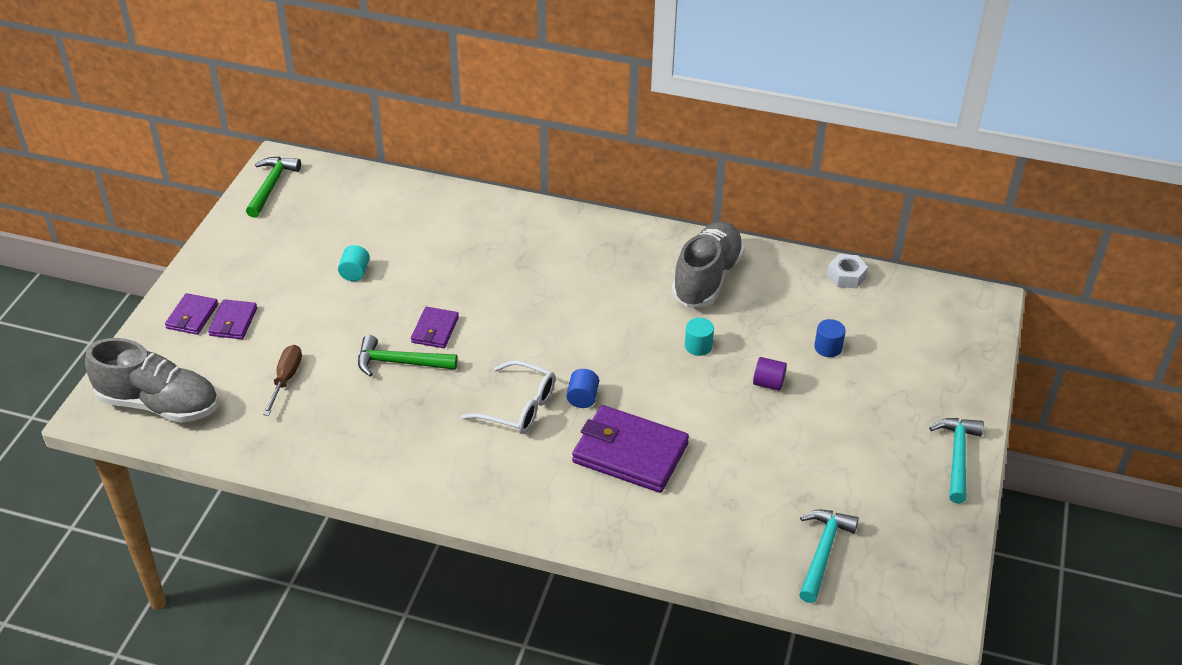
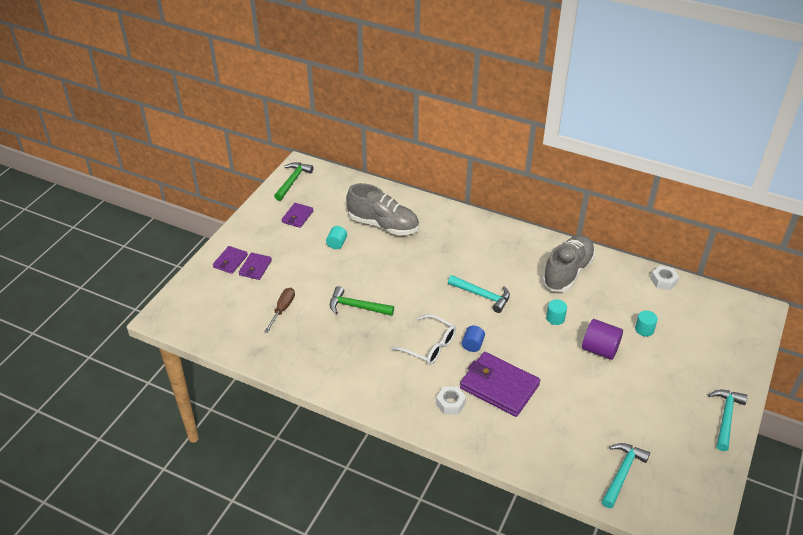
camera: 10 degrees right, 0 degrees up
(159, 404) = (201, 316): grey shoe -> grey shoe (383, 225)
(435, 330) = (382, 287): purple wallet -> purple wallet (297, 217)
(561, 486) = (450, 403): none -> white nut
(587, 326) = (482, 296): none -> turquoise hammer
(768, 383) = (600, 349): purple cylinder -> purple cylinder, size x1.67
(828, 347) = (644, 329): blue cylinder -> turquoise cylinder

